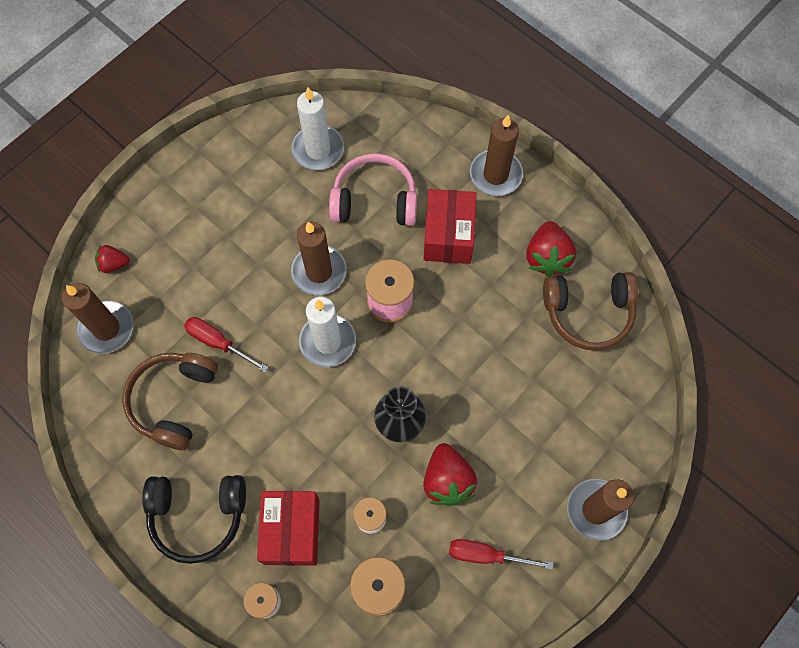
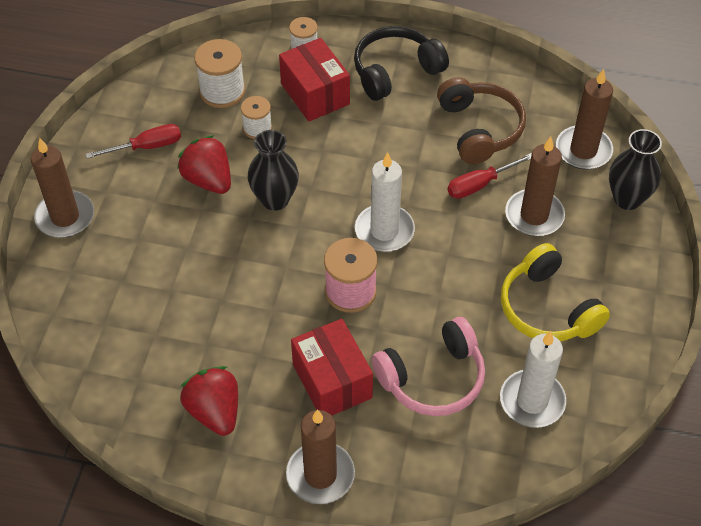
camera: 150 degrees right, 15 degrees down
(114, 264) = (627, 199): red strawberry -> black vase
(218, 343) = (480, 184): red screwdriver -> red screwdriver turned 150 degrees clockwise
(252, 208) = (547, 308): none -> yellow headphones
(319, 272) = (437, 283): brown candle -> brown candle (534, 215)
(588, 313) = (144, 376): brown headphones -> none

